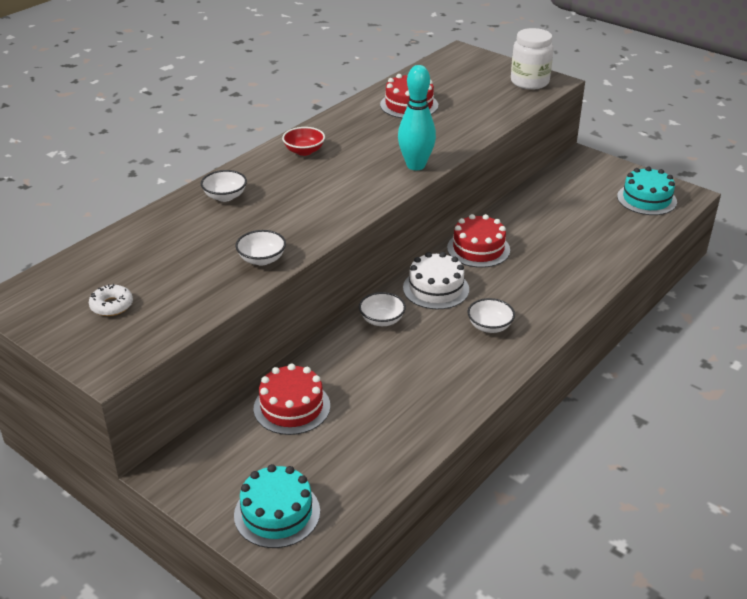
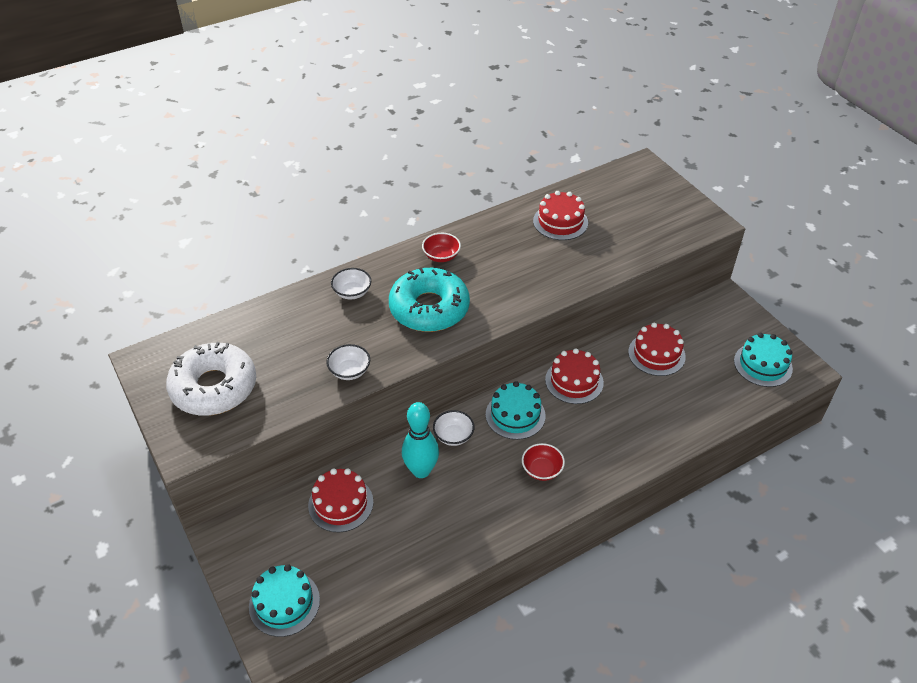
camera: 20 degrees right, 10 degrees up
(111, 305) = (214, 387): white donut -> white donut, size x2.45
(317, 193) = (429, 308): none -> turquoise donut
(416, 165) = (530, 297): turquoise bowling pin -> turquoise bowling pin (421, 470)
(436, 288) = (515, 415): white cake -> turquoise cake
(489, 326) = (542, 470): white bowl -> red bowl
(529, 82) = (689, 218): white jar -> none
(545, 211) = (656, 354): none -> red cake

